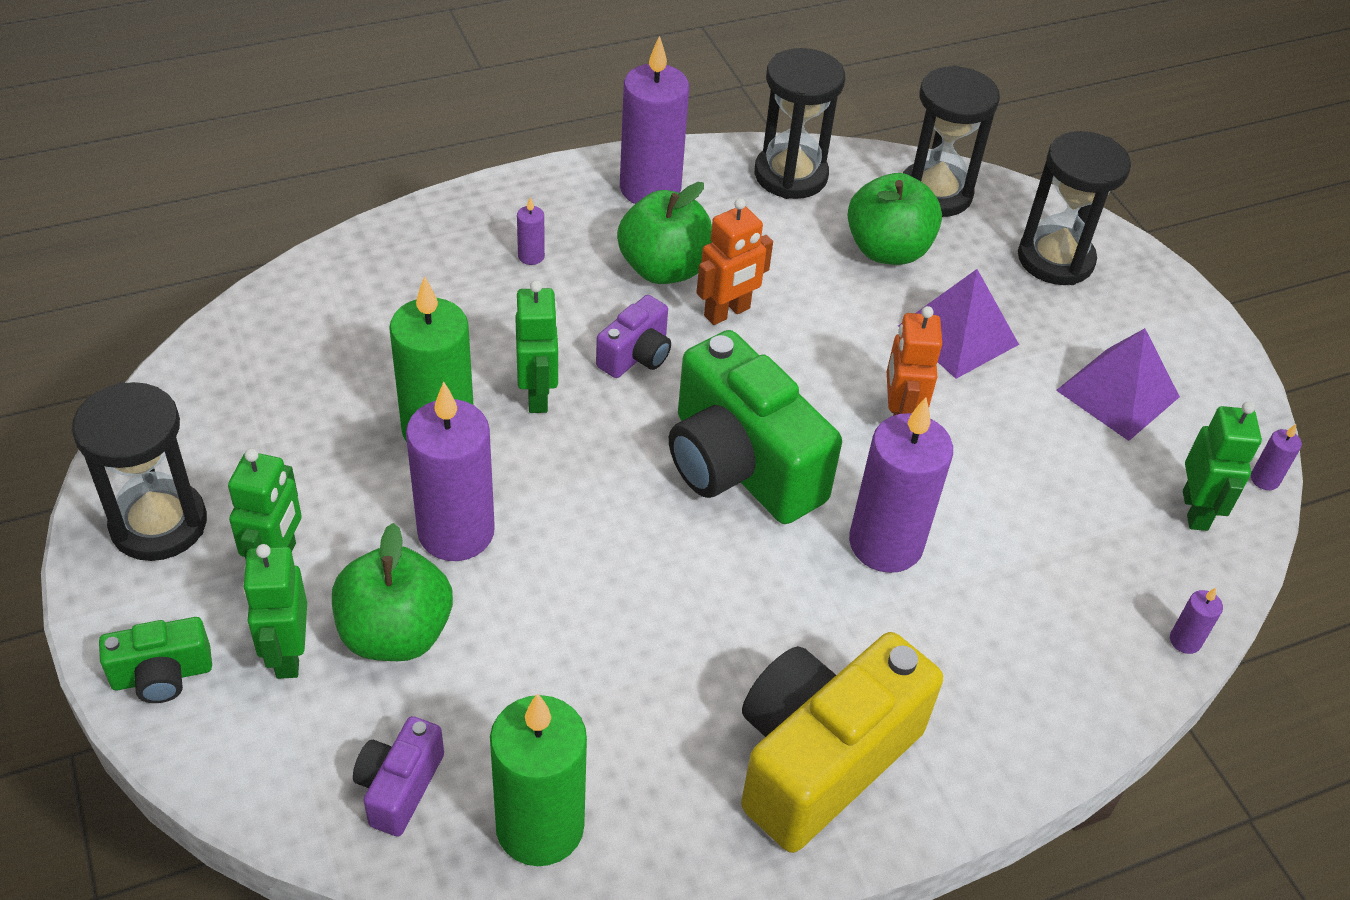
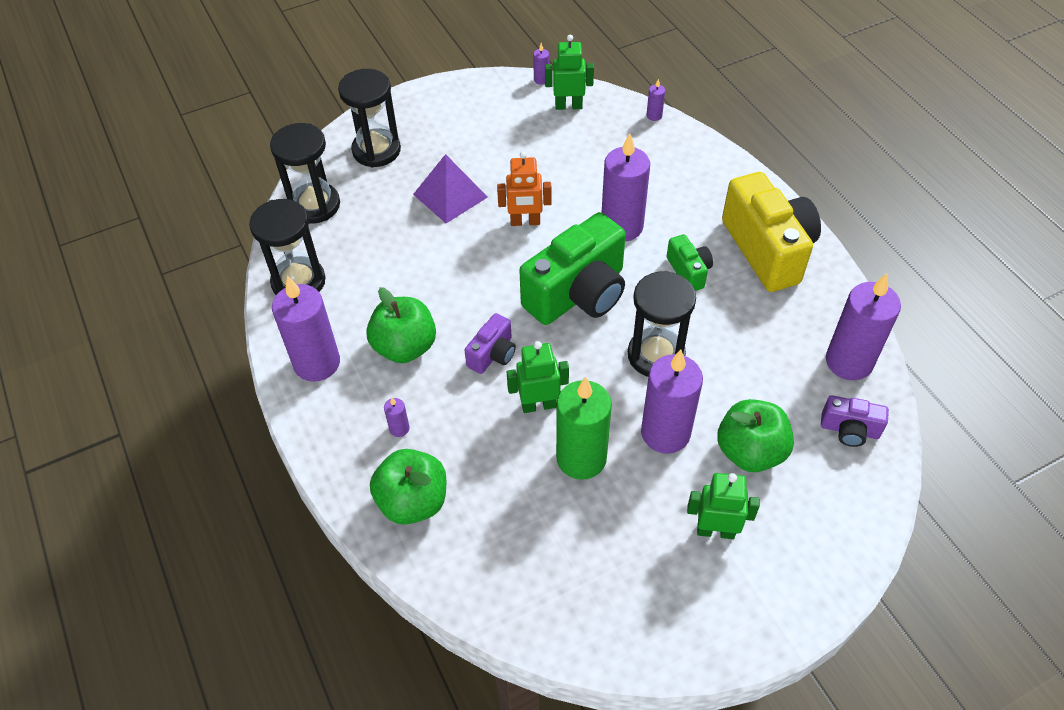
camera: 90 degrees left, 5 degrees up
(159, 524) = (704, 615): black hourglass -> black hourglass (656, 355)
(162, 675) = (820, 576): green camera -> green camera (689, 271)
(287, 654) = (783, 507): green robot -> none
(540, 827) = (849, 362): green candle -> purple candle
(636, 355) = (493, 354): purple camera -> purple camera turned 90 degrees clockwise
(727, 312) = (445, 308): orange robot -> none
(820, 759) = (768, 249): yellow camera -> yellow camera turned 150 degrees counterclockwise
(887, 250) = (374, 229): green apple -> green apple (413, 501)
(1117, 393) = (488, 130): purple pyramid -> none

